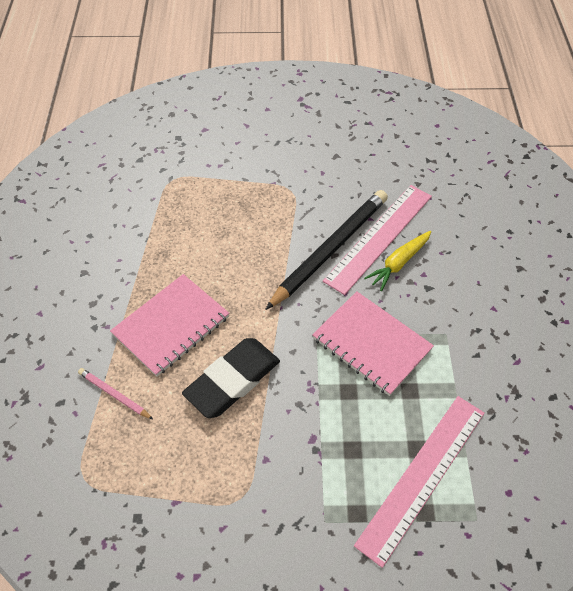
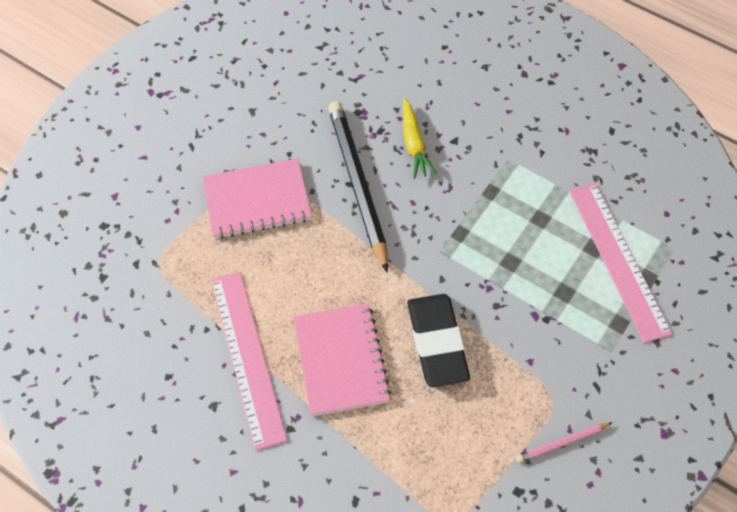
camera: 55 degrees left, 5 degrees up
(114, 394) = (381, 448): pink pencil -> pink pencil (562, 443)
(371, 344) = (478, 216): pink notebook -> pink notebook (257, 200)
(379, 237) = (374, 140): pink ruler -> pink ruler (247, 357)

